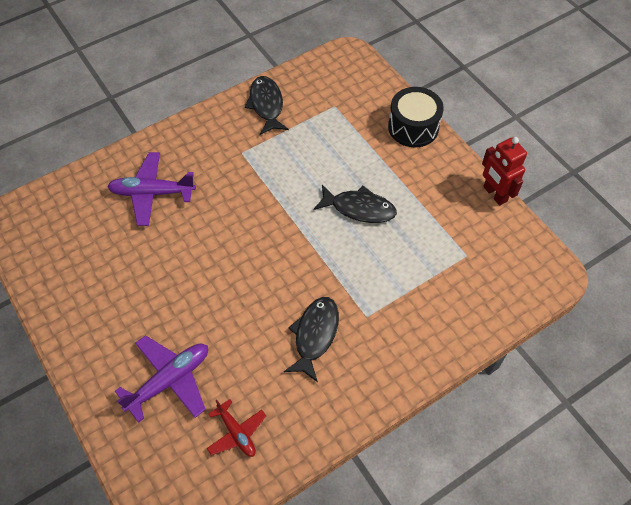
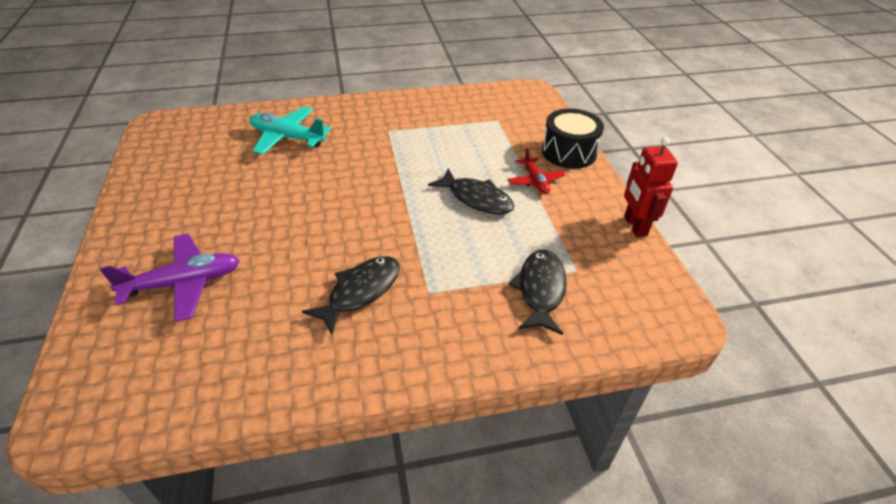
camera: 20 degrees right, 15 degrees down
(152, 193) = (287, 138): purple plane -> turquoise plane
(236, 433) = (211, 356): red plane -> red plane (535, 181)
(266, 105) = (433, 105): black fish -> black fish (540, 290)

